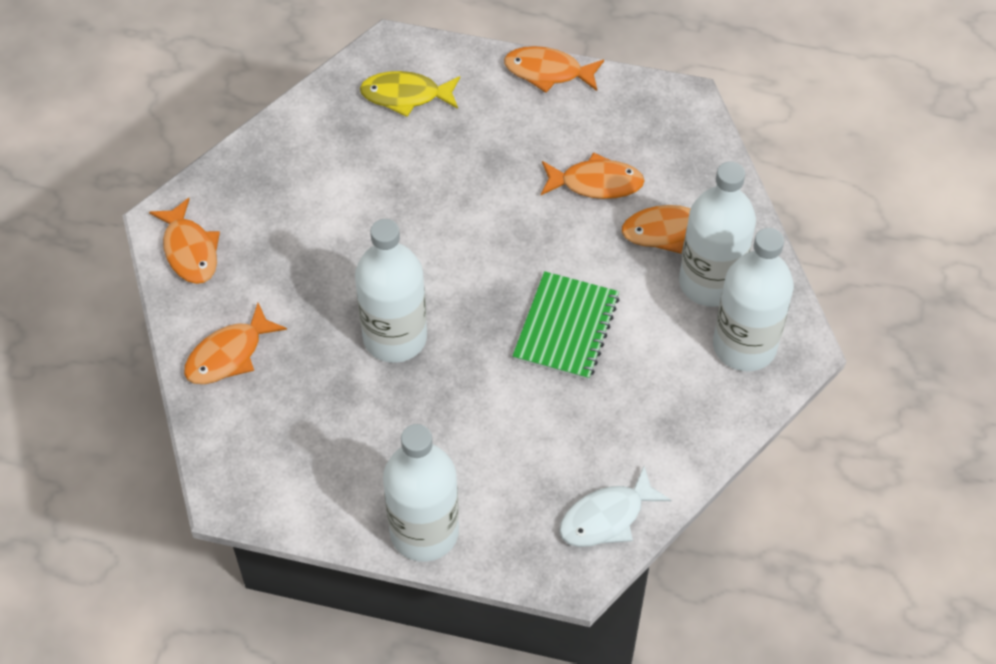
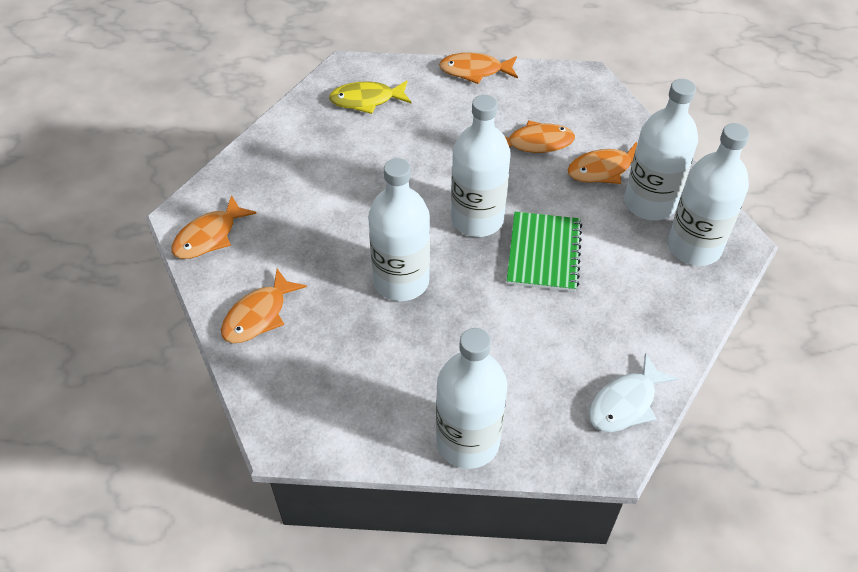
camera: 10 degrees left, 5 degrees down
(190, 250) = (209, 236): orange fish -> orange fish turned 75 degrees clockwise
(500, 273) = (477, 219): none -> white bottle

